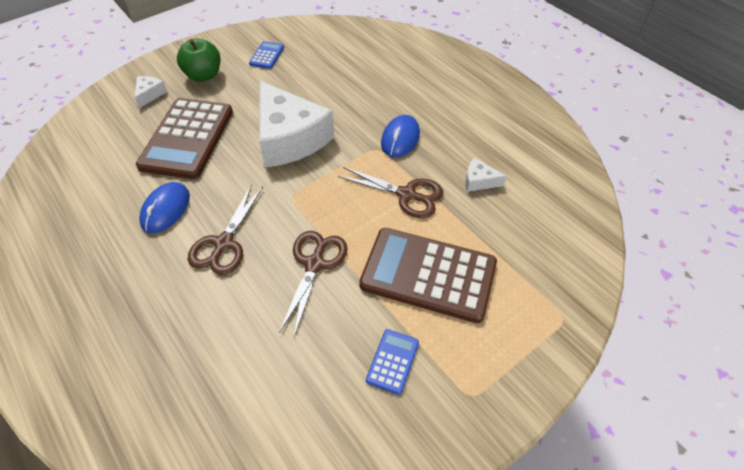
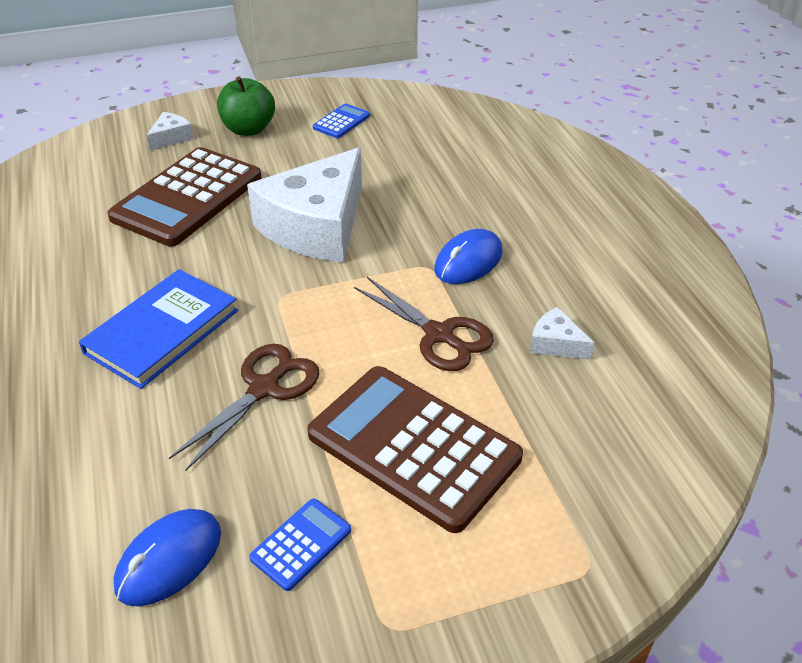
camera: 20 degrees right, 10 degrees down
(165, 209) = (115, 273): blue mouse -> blue mouse (169, 559)
(224, 243) = (162, 331): brown scissors -> blue book
(290, 138) = (316, 226): white cheese -> white cheese turned 45 degrees clockwise

